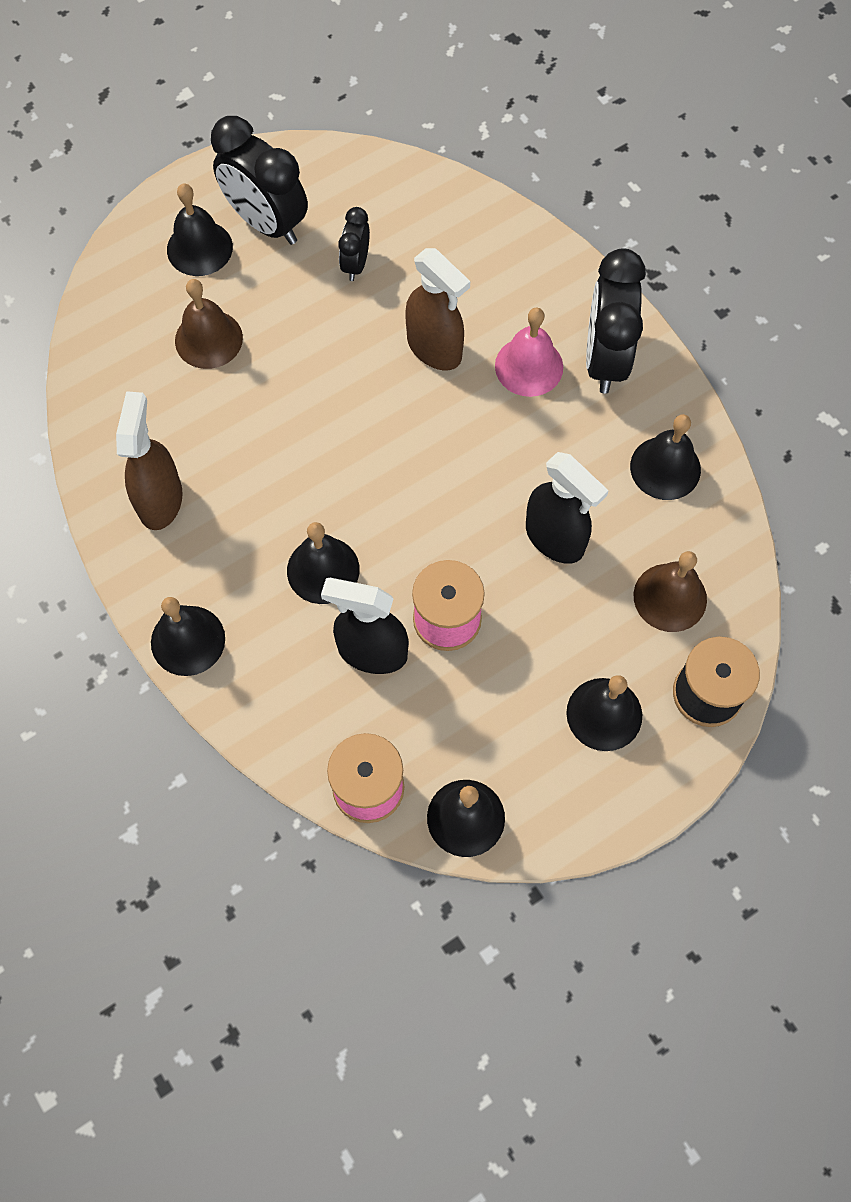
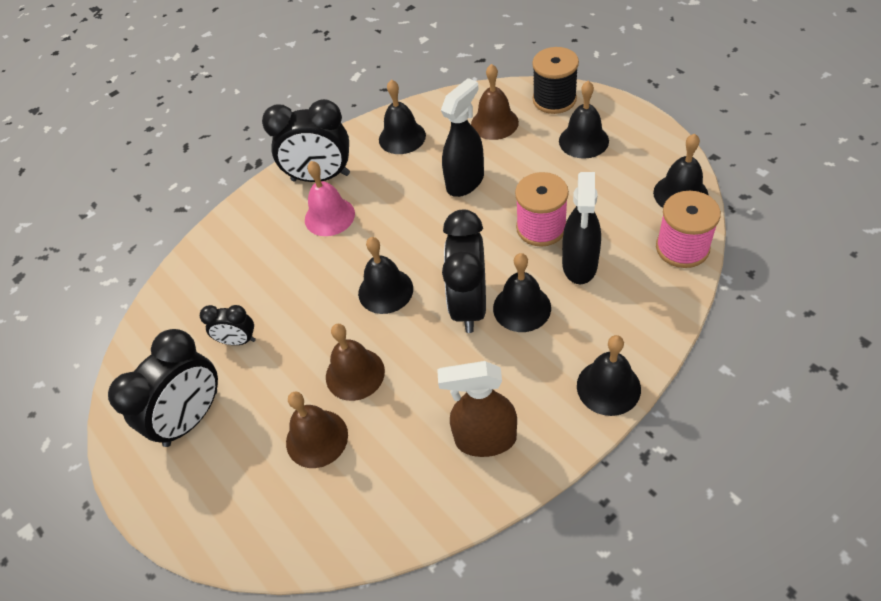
camera: 90 degrees left, 15 degrees down
(199, 248) = (217, 469): black bell -> black bell (385, 290)
(278, 380) = (355, 374): none -> brown bell
(342, 511) = (469, 305): none -> black clock
(434, 349) = (318, 273): brown spray bottle -> none

